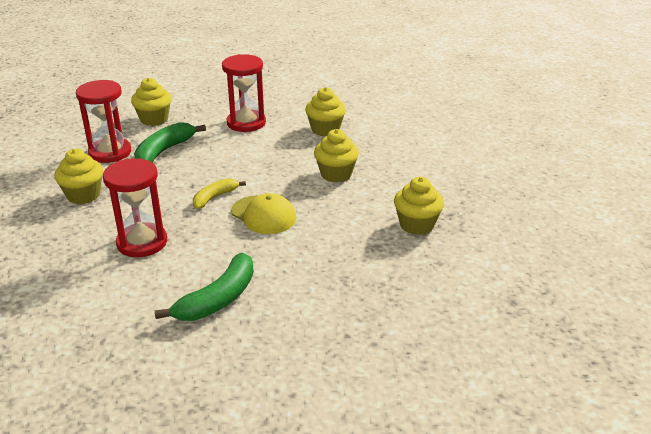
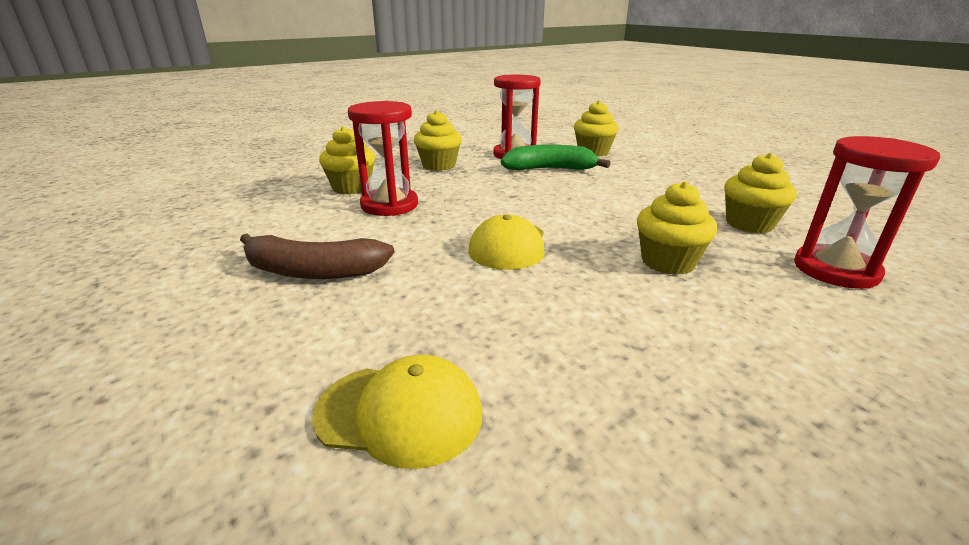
camera: 60 degrees right, 5 degrees down
(214, 197) = (506, 211): yellow banana -> none
(218, 299) = (313, 271): green banana -> brown banana
(246, 123) = (666, 183): red hourglass -> red hourglass (835, 270)
(381, 297) = (400, 413): none -> yellow cap
(416, 225) = (656, 383): yellow cupcake -> yellow cupcake (351, 187)

